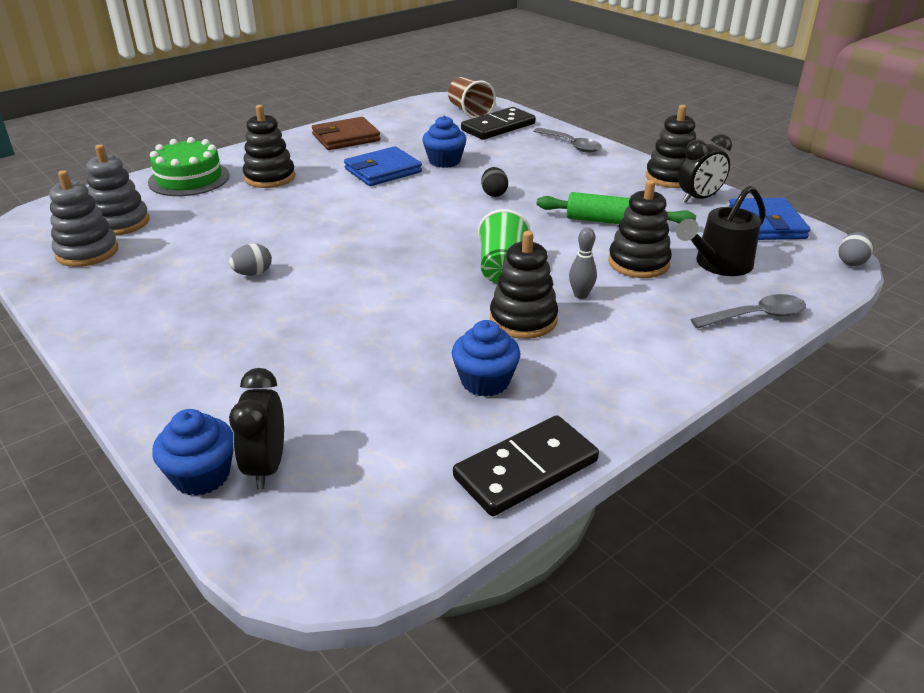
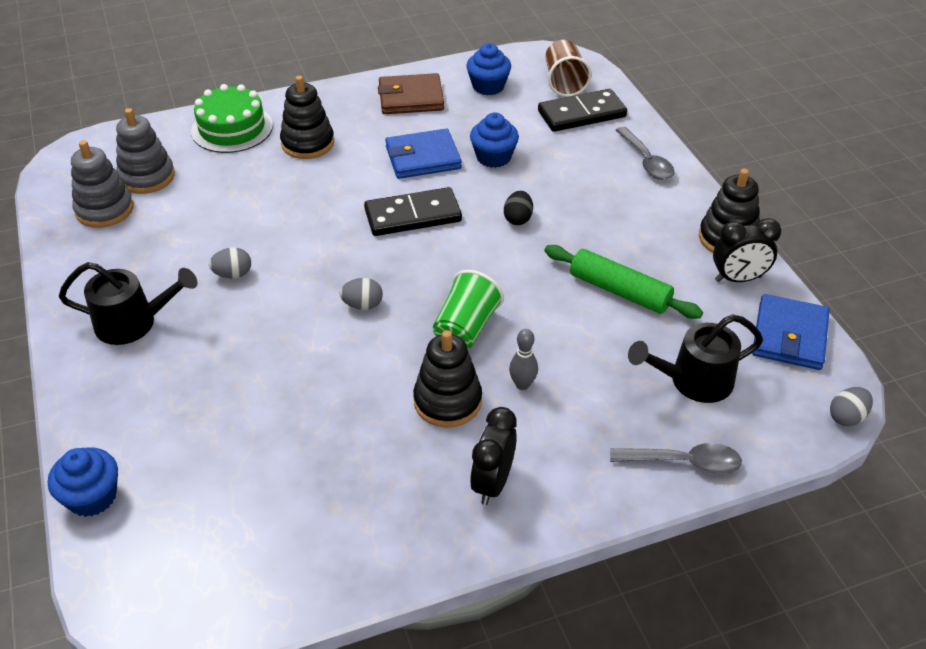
camera: 20 degrees right, 10 degrees up
(168, 327) = (134, 323): none -> black watering can
(266, 467) = (144, 504): black clock -> black clock (492, 483)
(396, 271) = (363, 305): none -> grey egg
(485, 381) = (370, 466): blue cupcake -> blue cupcake (488, 86)
(526, 469) = (350, 576): black domino -> black domino (413, 216)
(638, 263) = (609, 356): black stacking toy -> none

